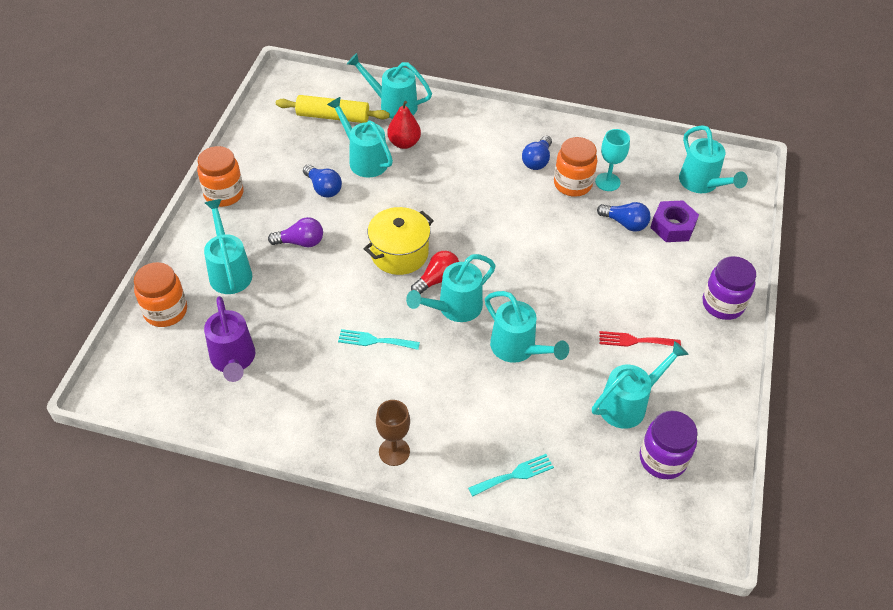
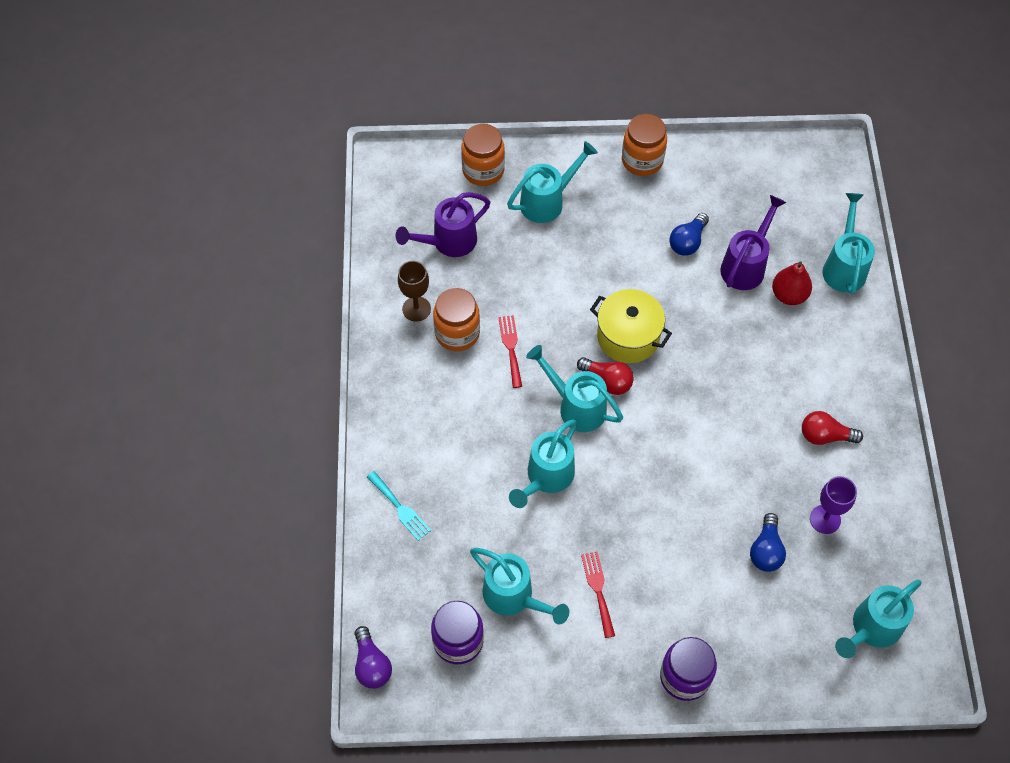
camera: 75 degrees right, 10 degrees up
(301, 242) = (607, 246): purple light bulb -> purple light bulb (372, 665)
(333, 116) = (797, 216): yellow rolling pin -> none
(364, 159) = (746, 265): turquoise watering can -> purple watering can
(374, 340) = (511, 348): turquoise fork -> red fork
(394, 452) = (394, 400): brown goblet -> brown goblet (416, 309)
(537, 161) = (825, 436): blue light bulb -> red light bulb
(572, 184) = (804, 482): orange jar -> orange jar (457, 333)
(607, 182) = (825, 519): turquoise goblet -> purple goblet
(672, 226) = (783, 604): purple nut -> none

